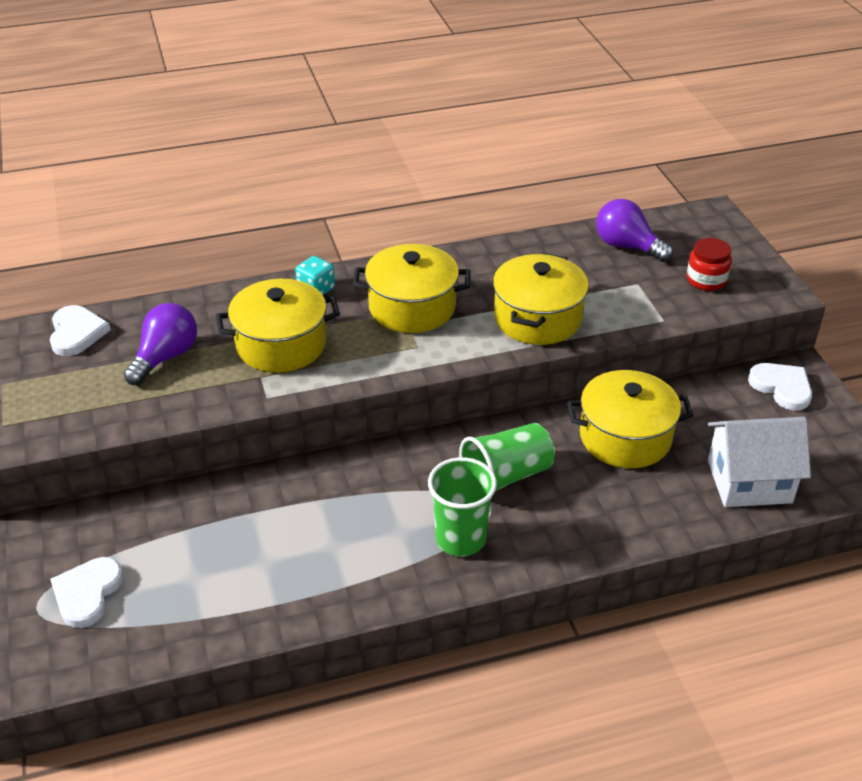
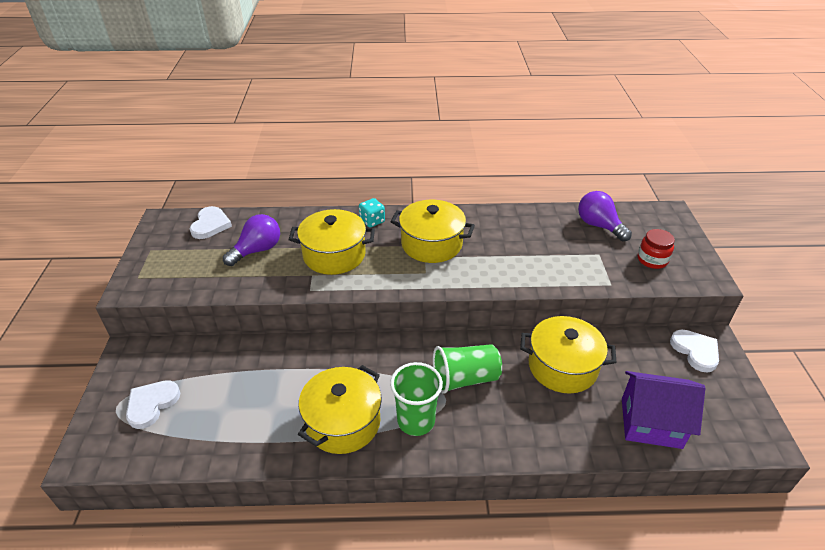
camera: 15 degrees right, 0 degrees up
(537, 318) = (517, 267): yellow pot -> yellow pot (343, 422)
(749, 482) = (651, 423): white house -> purple house

